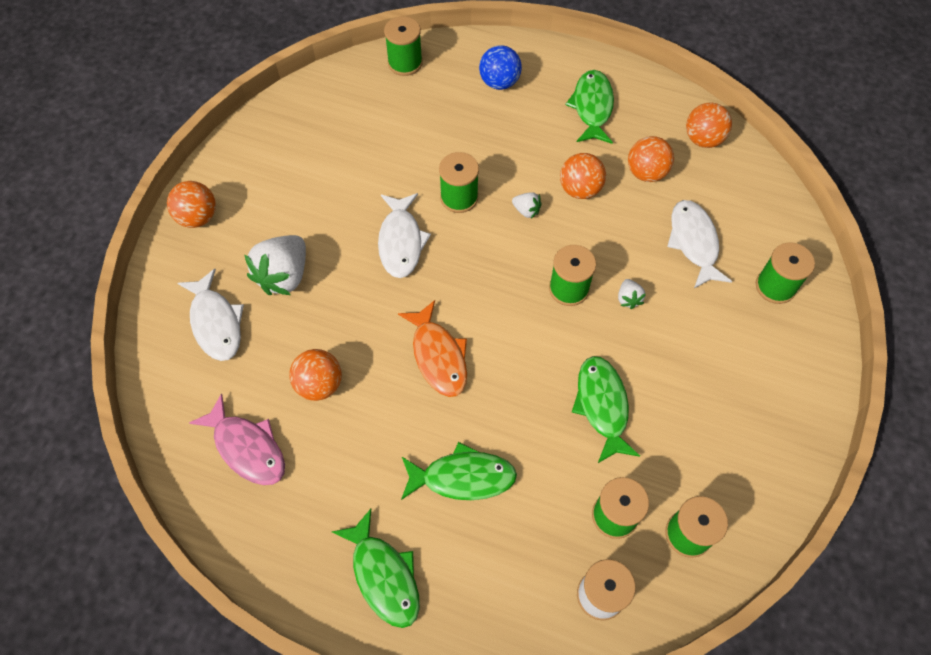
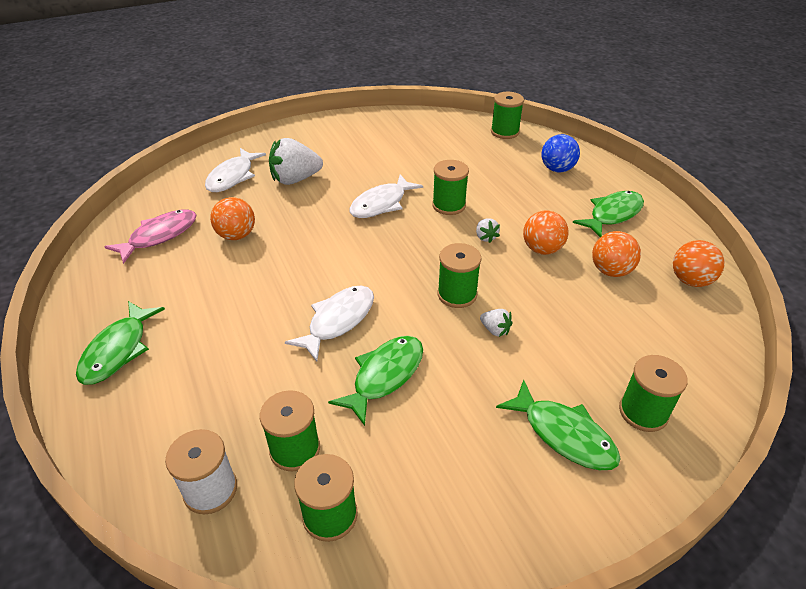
camera: 45 degrees right, 20 degrees down
(198, 217) = (293, 133): orange ball -> none
(247, 447) = (159, 236): pink fish -> pink fish turned 135 degrees counterclockwise
(438, 356) = (319, 269): orange fish -> none
(463, 477) = (237, 340): green fish -> green fish (564, 434)
(628, 299) = (495, 330): white strawberry -> white strawberry turned 90 degrees counterclockwise
(694, 242) = (599, 334): white fish -> white fish (338, 321)

